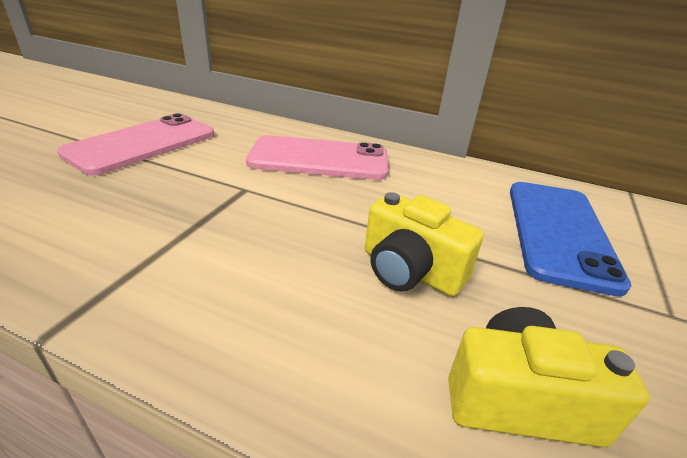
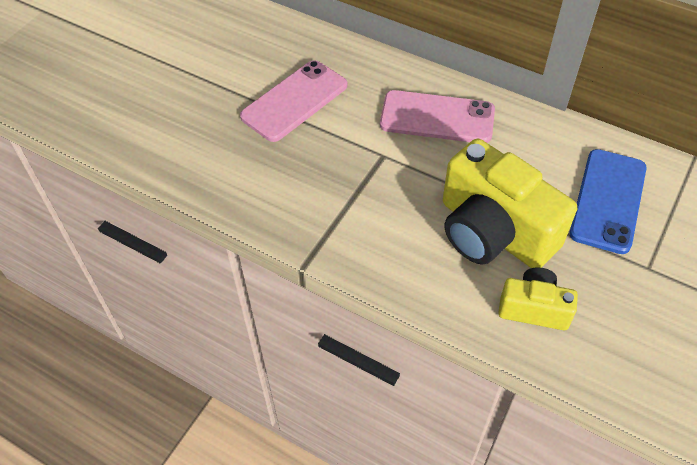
camera: 10 degrees right, 20 degrees up
(410, 270) = (493, 231): yellow camera -> yellow camera, size x1.91

